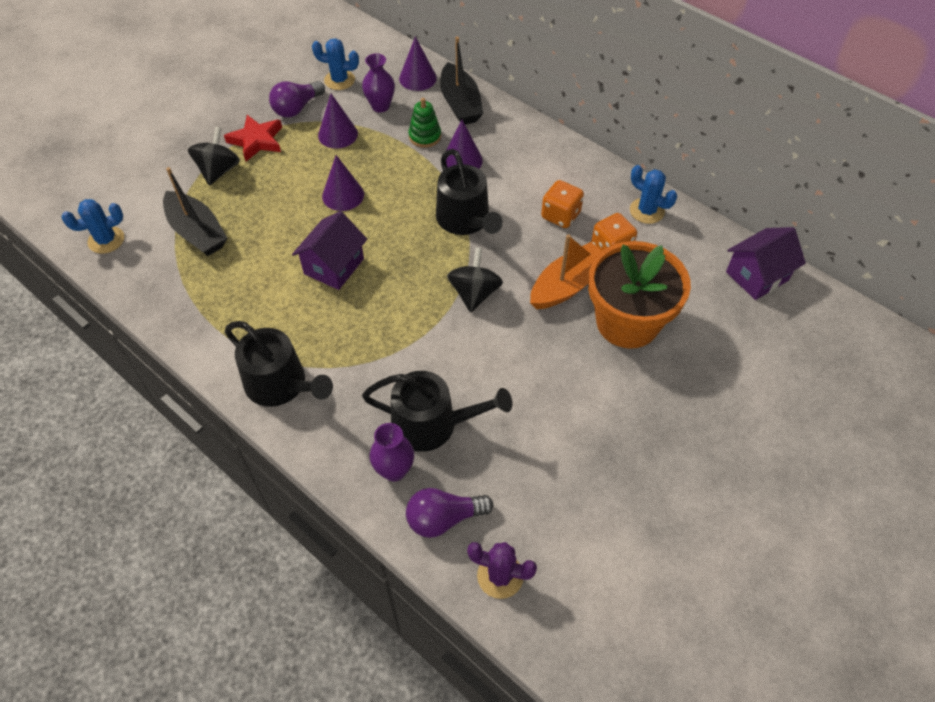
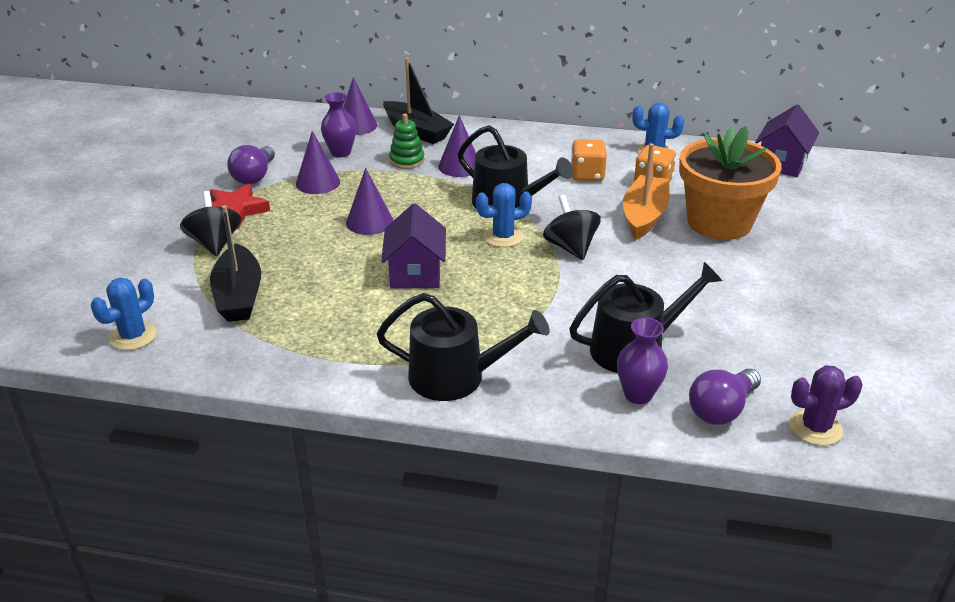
camera: 30 degrees left, 20 degrees down
(197, 232) = (238, 296): black boat -> black boat turned 60 degrees clockwise
(339, 80) = (279, 146): blue cactus -> blue cactus (503, 237)

